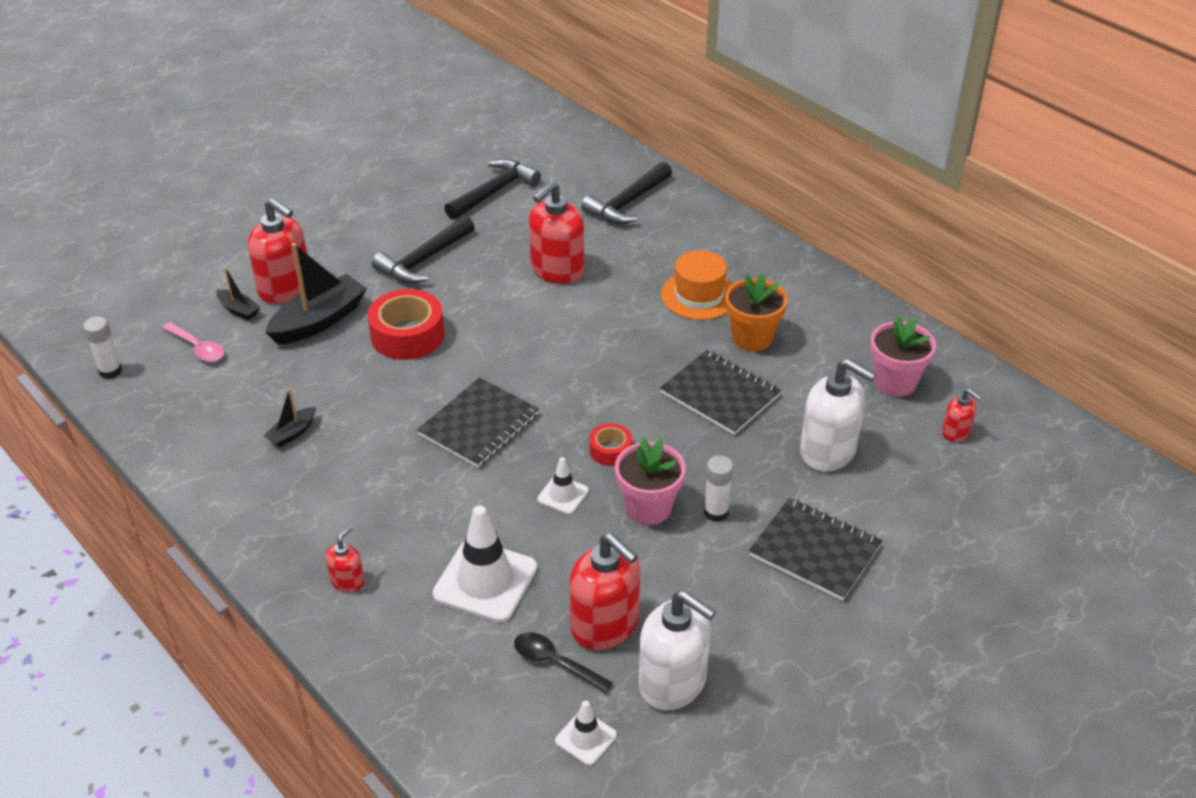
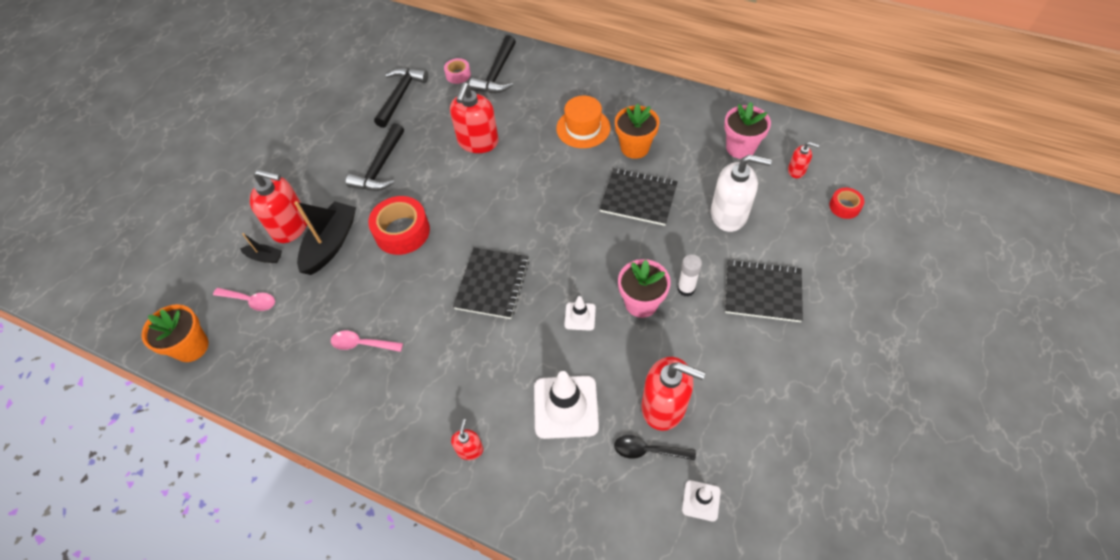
camera: 20 degrees left, 15 degrees up
(110, 371) = (191, 347): white glue stick -> orange flower pot
(292, 433) = (362, 344): black boat -> pink spoon
(578, 190) = (458, 75): none -> pink tape
(610, 450) = (592, 269): red tape -> red tape (844, 206)
(673, 682) = (732, 431): white soap dispenser -> none

